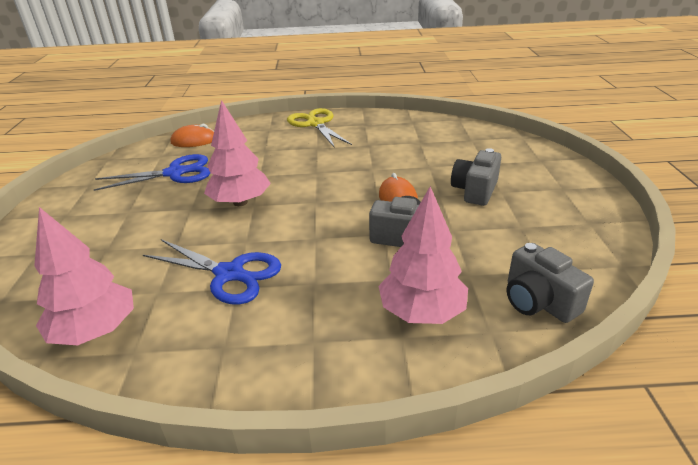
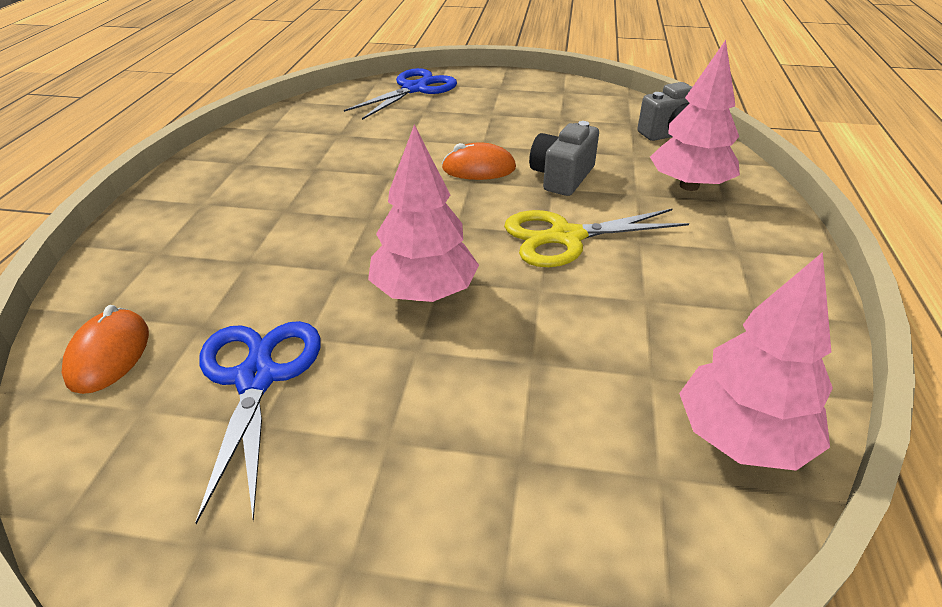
camera: 80 degrees left, 5 degrees up
(229, 274) = (615, 305): blue scissors -> blue scissors (414, 89)
(315, 124) = (190, 203): yellow scissors -> yellow scissors (566, 237)
(475, 190) = (483, 125): grey camera -> none

